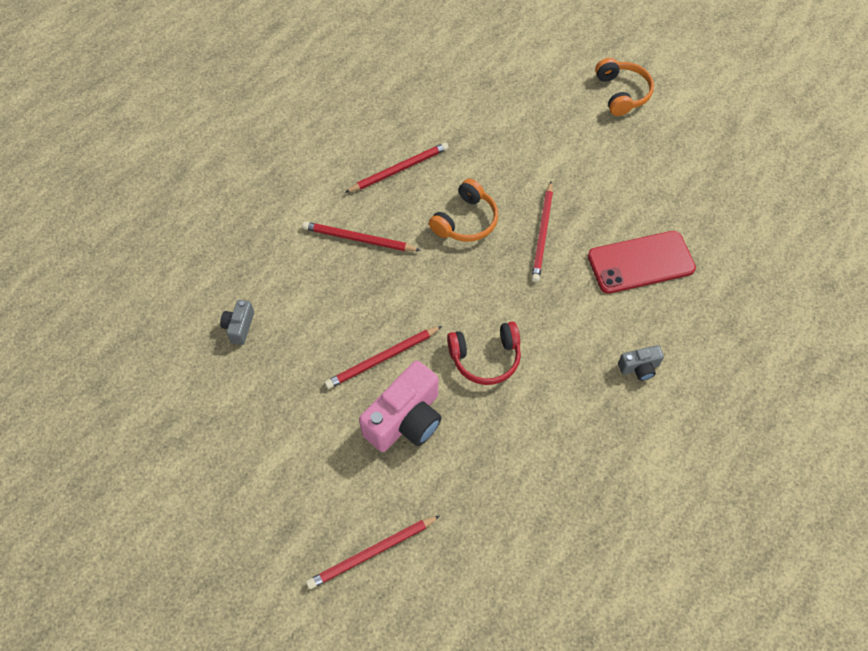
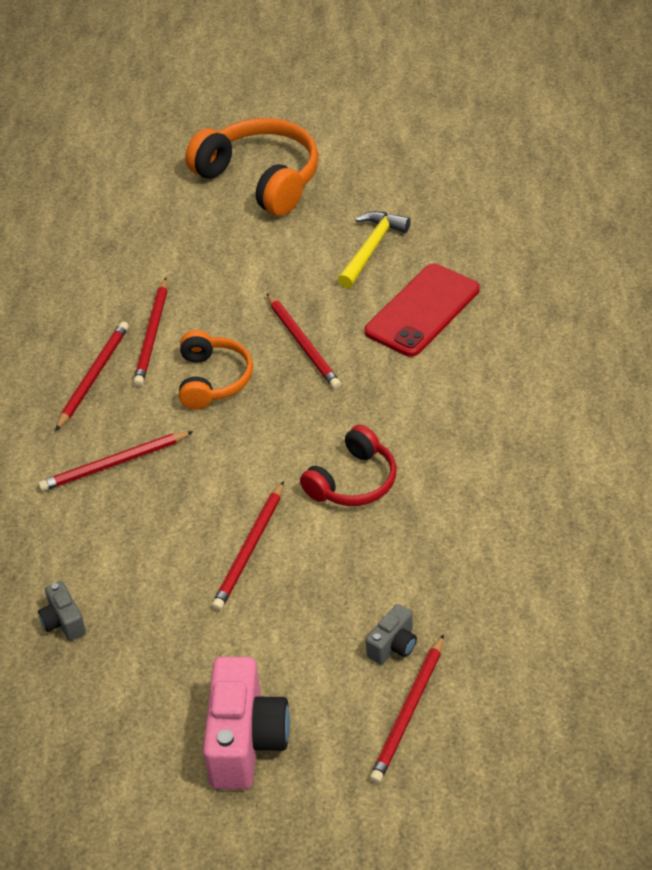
camera: 35 degrees left, 15 degrees down
(406, 420) = (328, 584): pink camera -> pink camera (245, 741)
(458, 164) = (152, 335): none -> red pencil
(622, 93) = (261, 179): orange headphones -> orange headphones, size x1.62
(639, 368) = (506, 396): grey camera -> grey camera (393, 646)
(648, 192) = (371, 249): none -> yellow hammer

